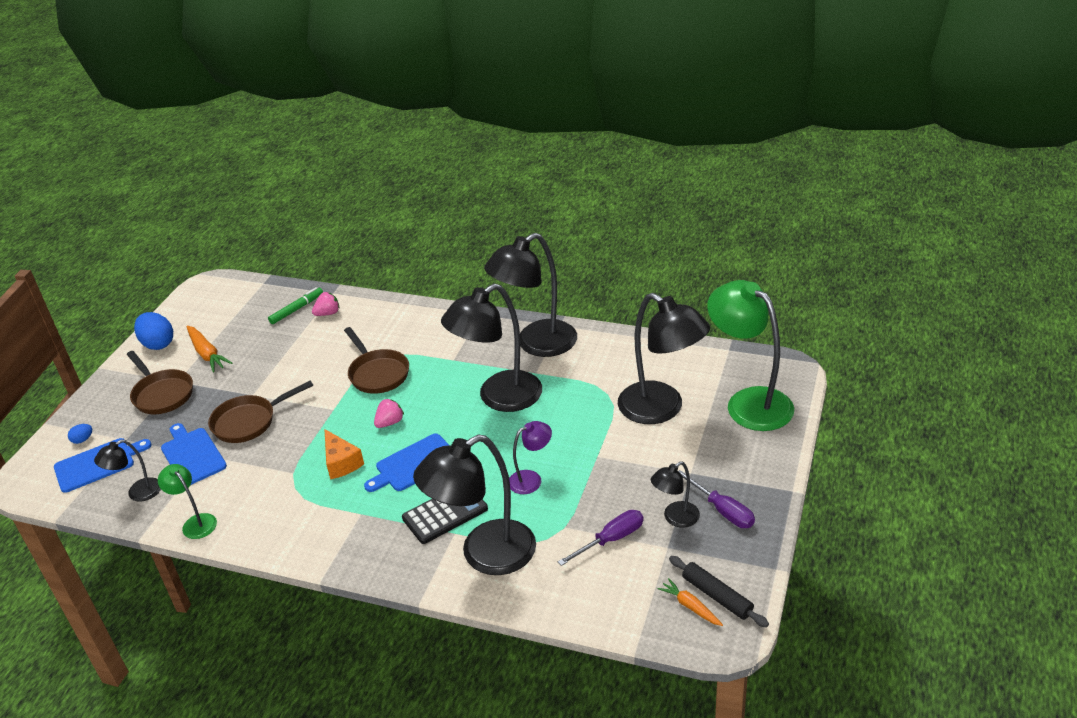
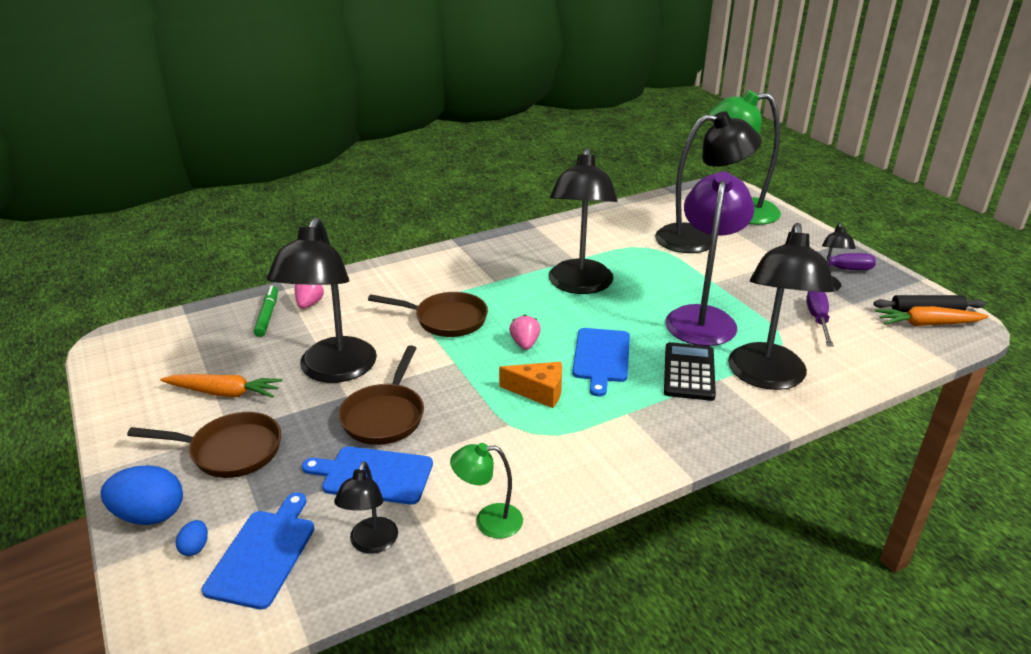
camera: 50 degrees left, 5 degrees down
(158, 344) = (137, 416): blue egg -> blue egg (150, 515)
(531, 479) = (702, 317): purple lamp -> purple lamp, size x2.04
(536, 344) = (541, 244): black lamp -> black lamp (333, 371)
(690, 606) = (927, 324): orange carrot -> orange carrot, size x1.57

